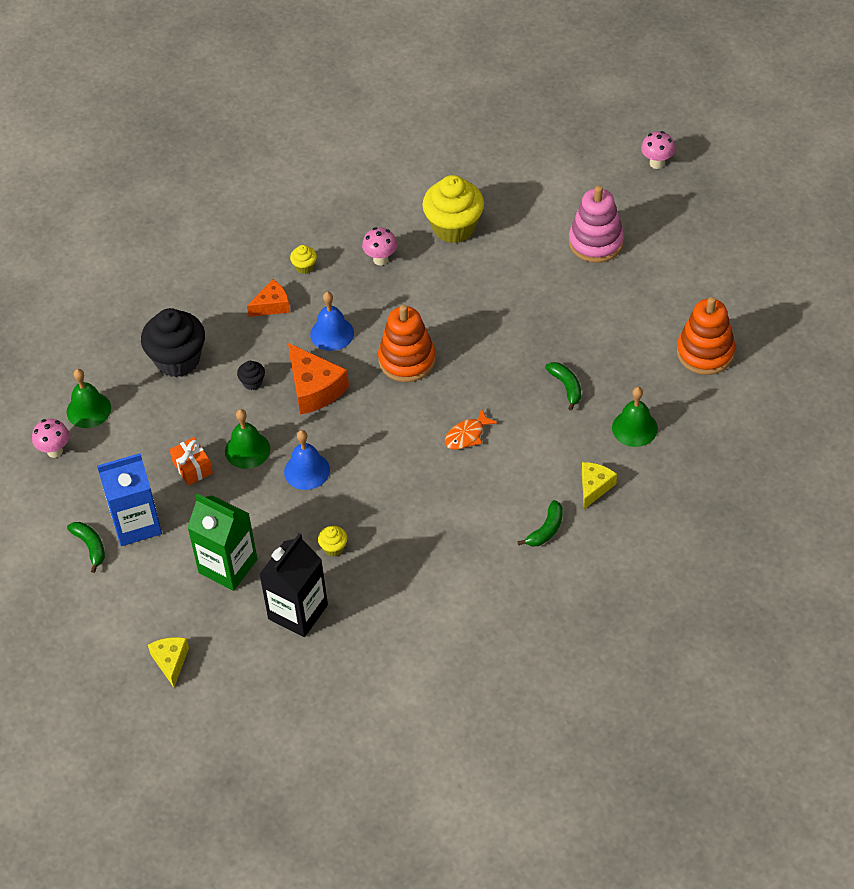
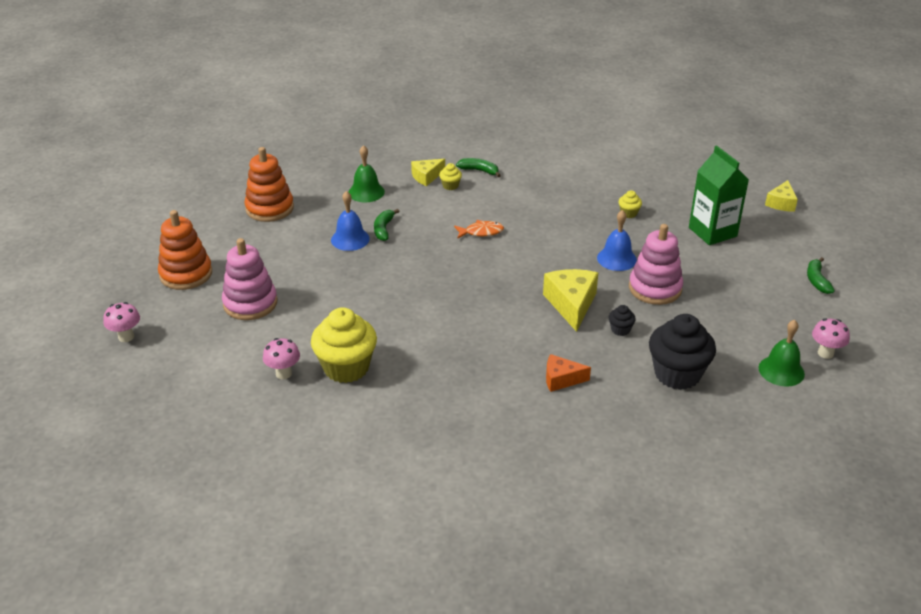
camera: 150 degrees left, 15 degrees down
(136, 524) = (772, 280): blue carton -> none
(192, 467) = (707, 295): orange gift -> none
(247, 450) = (655, 288): green bell -> pink stacking toy
(298, 612) = (677, 194): black carton -> none
(304, 267) = (507, 398): yellow cupcake -> yellow cupcake (450, 186)
(314, 388) = (571, 304): orange cheese -> yellow cheese
(332, 333) = (526, 335): blue bell -> blue bell (350, 239)
(380, 259) = (434, 372): pink mushroom -> pink mushroom (283, 373)
(407, 360) = (481, 292): orange stacking toy -> orange stacking toy (186, 274)
(546, 530) = (479, 171): green banana -> green banana turned 45 degrees clockwise

